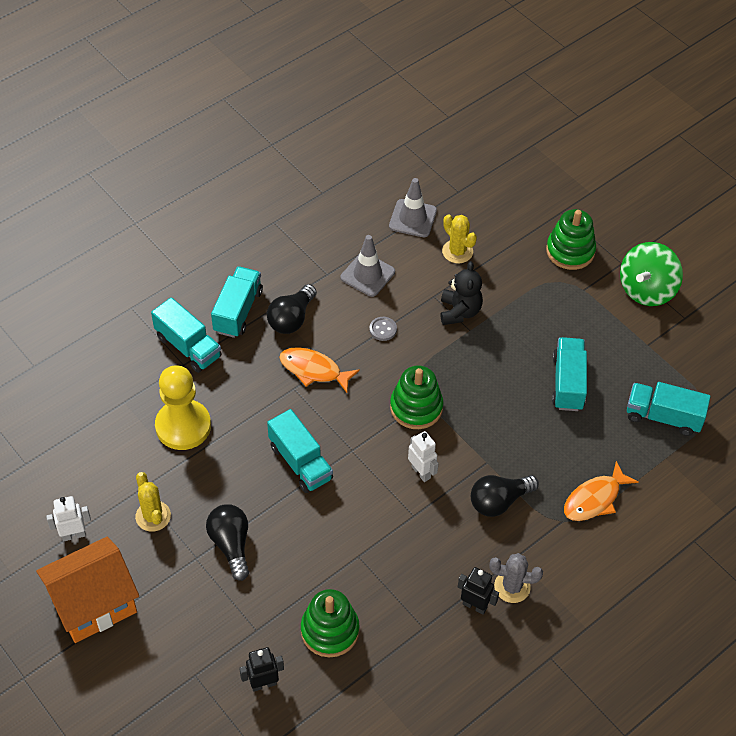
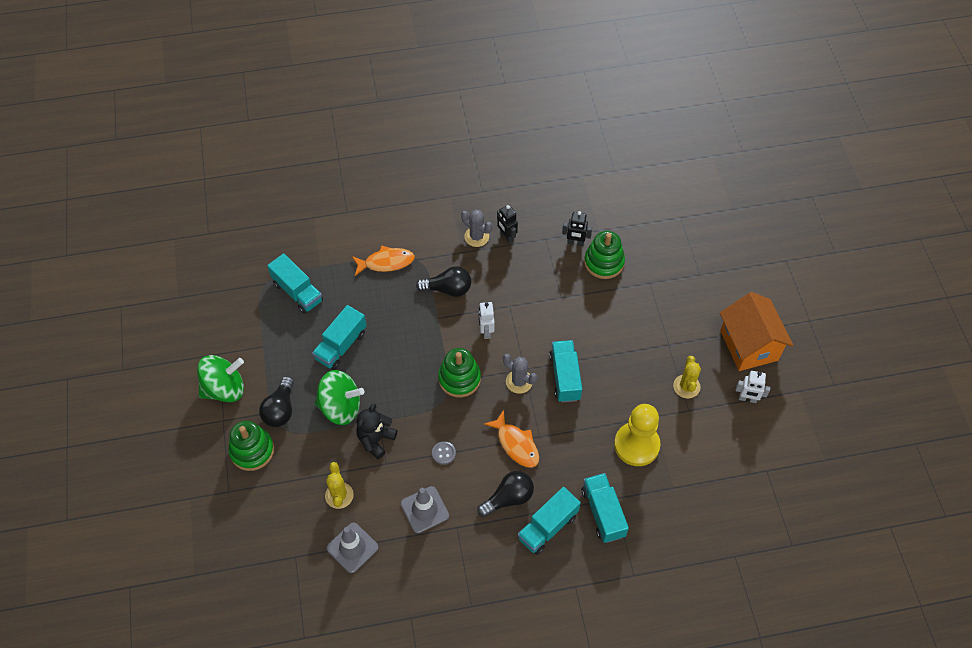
camera: 150 degrees left, 5 degrees up
(94, 604) = (749, 345): orange house -> orange house turned 75 degrees clockwise
(231, 545) = (641, 342): black light bulb -> black light bulb (280, 409)
(263, 684) = (660, 251): black robot -> black robot (575, 243)
(349, 434) = (519, 381): none -> grey cactus
(518, 325) = (340, 407): none -> green spinning top

